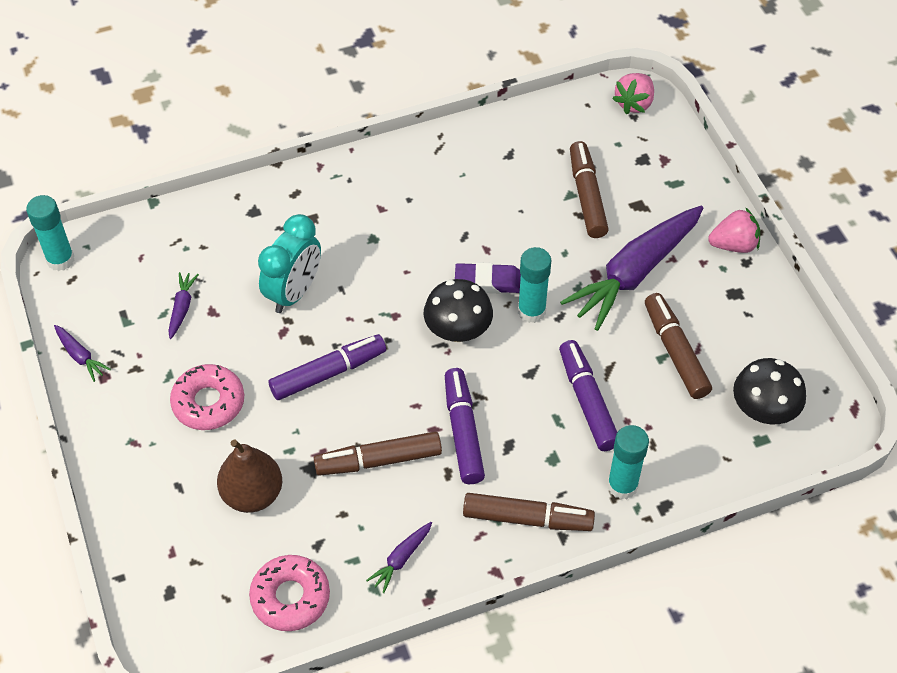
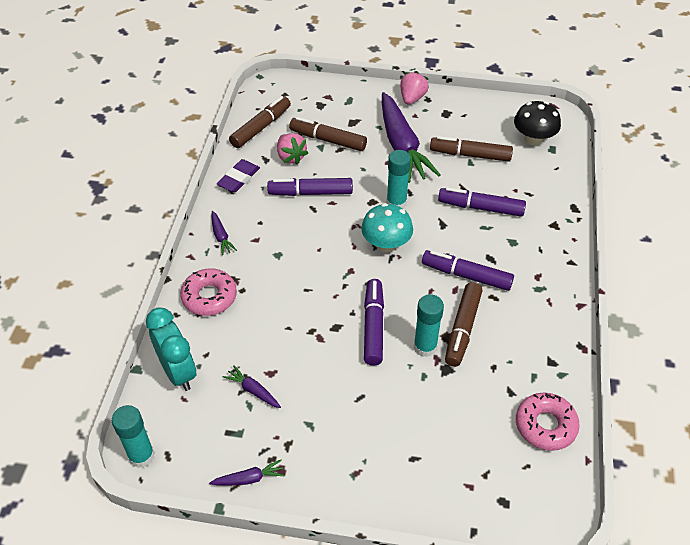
camera: 60 degrees left, 5 degrees down
(208, 402) = (351, 408): pink donut -> pink donut (209, 297)
(252, 494) = (448, 413): brown pear -> none
(294, 292) = (290, 317): turquoise clock -> turquoise clock (178, 372)
(401, 559) = (546, 350): purple carrot -> purple carrot (221, 236)
(458, 330) = (386, 244): black mushroom -> turquoise mushroom
(487, 222) = (310, 193): none -> purple marker
(488, 282) = (358, 213): purple eraser -> purple eraser (239, 179)
(527, 518) = (550, 273): brown marker -> brown marker (261, 127)
(622, 486) = (550, 219): turquoise glue stick -> turquoise glue stick (425, 347)
(634, 103) = (275, 89): pink strawberry -> pink strawberry (291, 157)

